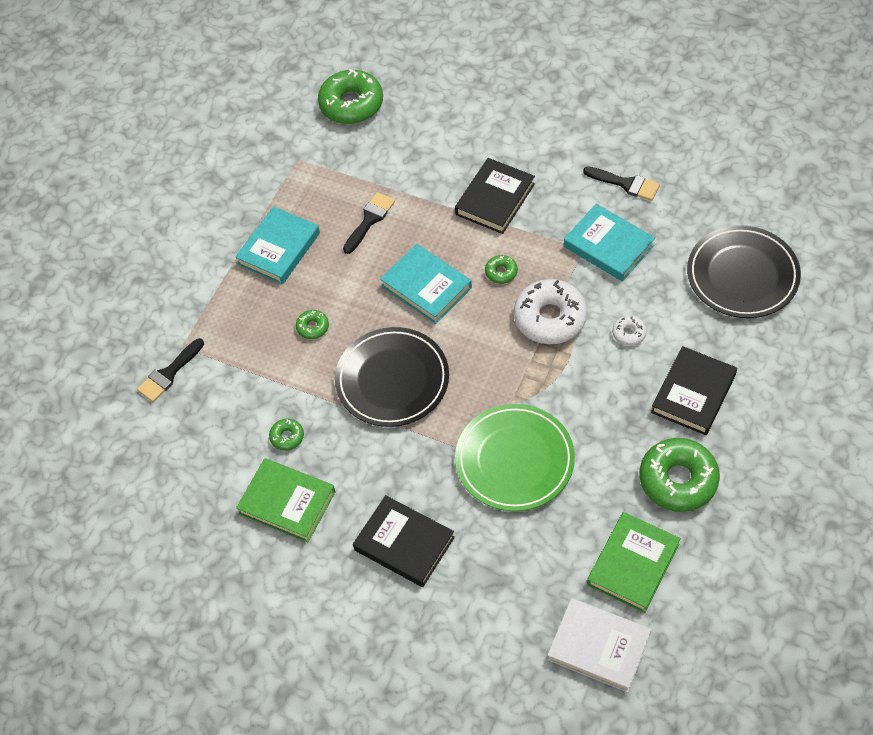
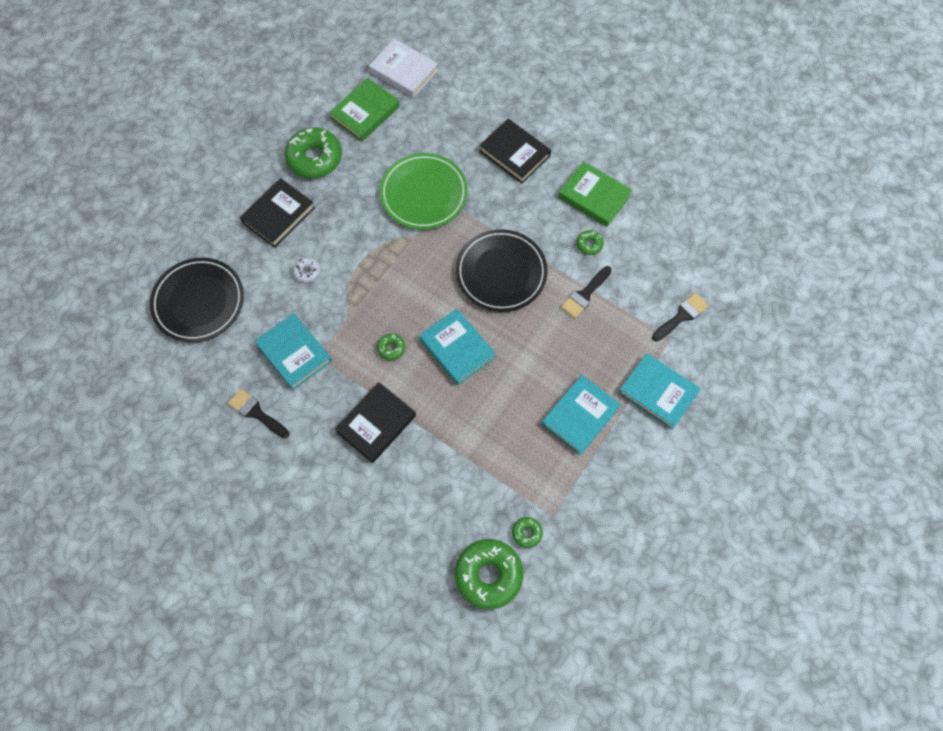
camera: 175 degrees left, 10 degrees up
(195, 287) = (658, 392): none -> turquoise book
(313, 327) = (558, 332): green donut -> green donut (527, 533)
(370, 220) = (493, 428): black brush -> black brush (585, 294)
(550, 318) = (364, 298): white donut -> none

